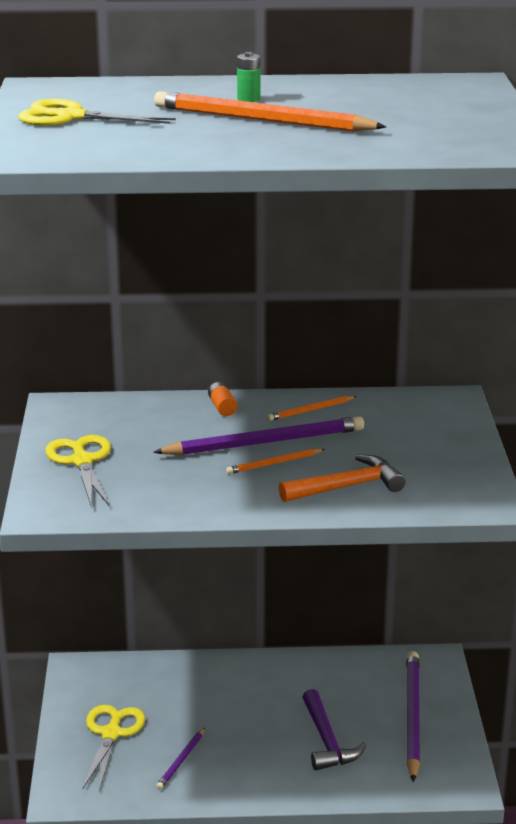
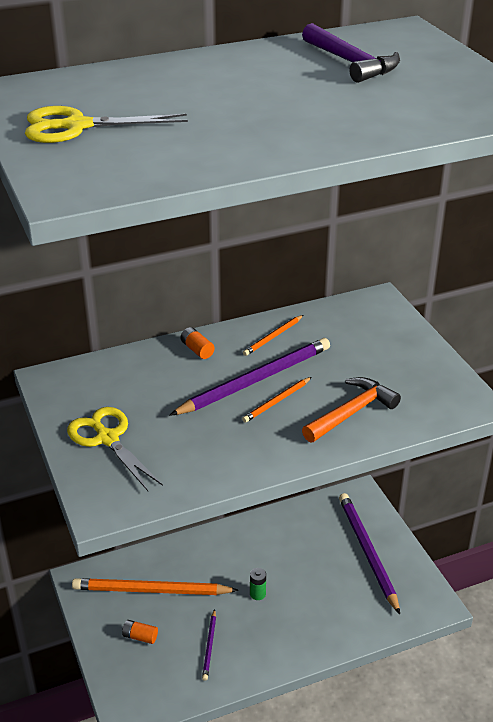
camera: 20 degrees left, 10 degrees up
(111, 734) = (140, 636): yellow scissors -> orange battery
(248, 99) = (229, 78): green battery -> green battery (257, 594)
(262, 120) = (266, 102): orange pencil -> orange pencil (151, 590)
(327, 740) = (314, 593): purple hammer -> purple hammer (350, 63)

